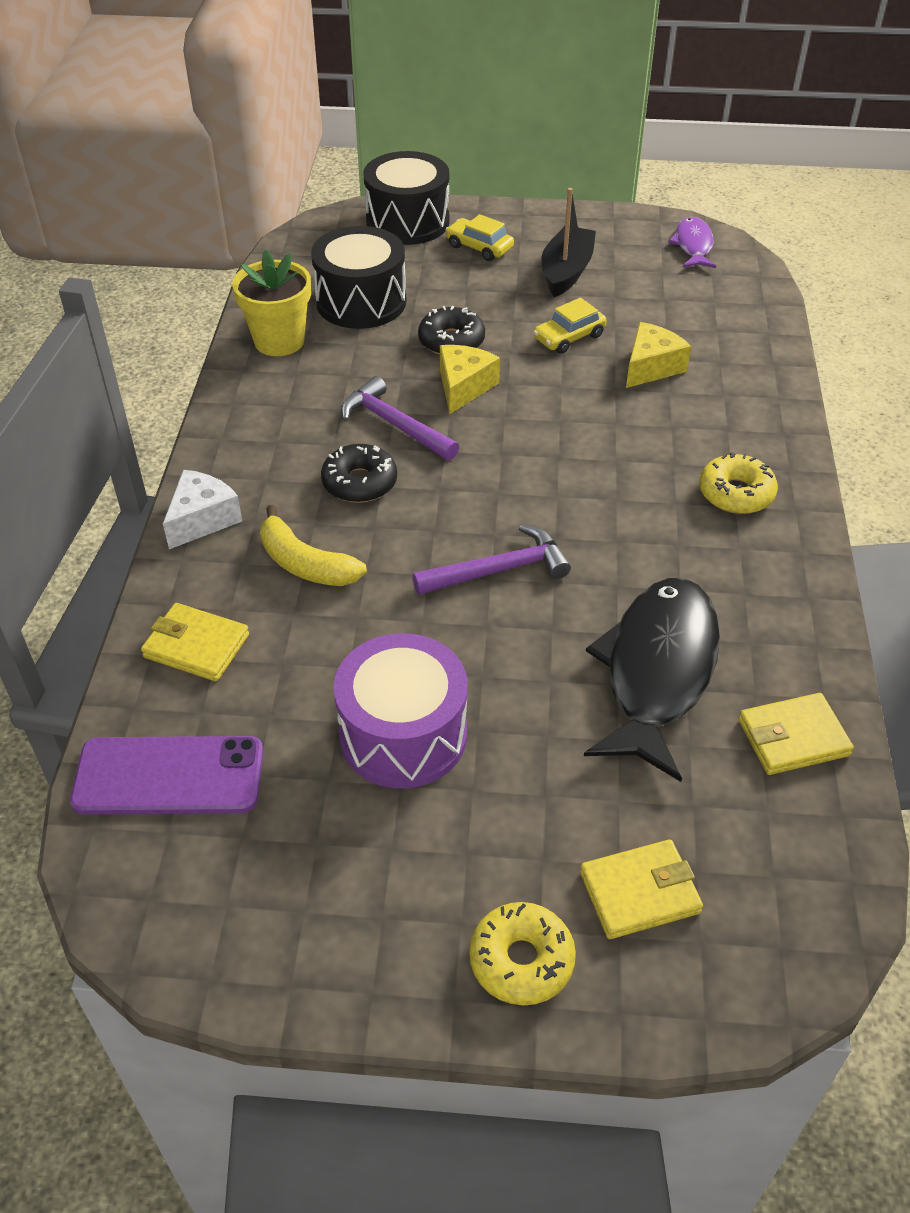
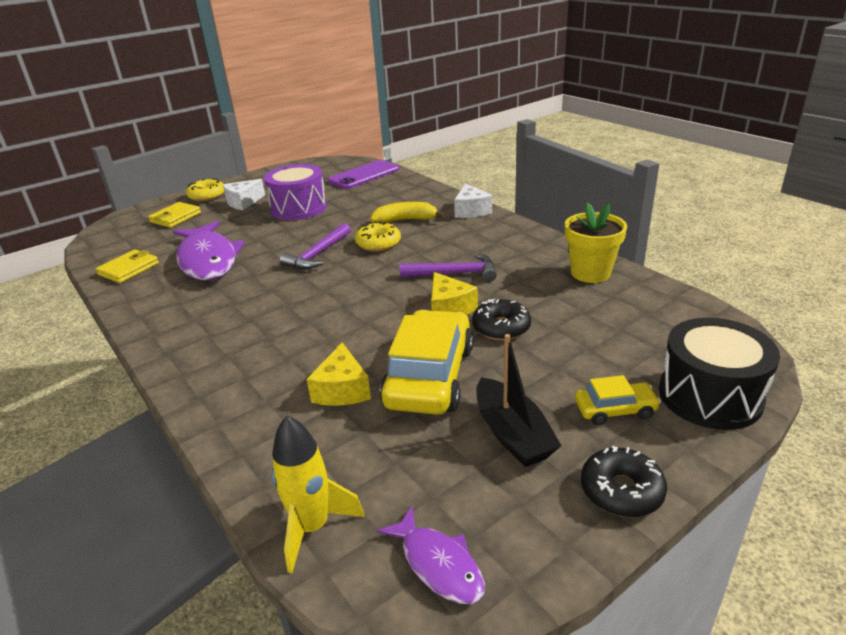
camera: 140 degrees right, 15 degrees down
(196, 646) = (405, 192): yellow wallet -> none
(359, 483) = (429, 248): black donut -> black donut (621, 491)
(361, 302) = (599, 317): black drum -> none
(473, 852) = (243, 202): none -> white cheese
(569, 337) = (429, 376): yellow car -> yellow car, size x2.03
(657, 671) = (208, 260): black fish -> purple fish
(736, 493) = (213, 342): yellow donut -> yellow donut (378, 244)
(752, 295) = (312, 527): none -> yellow rocket

